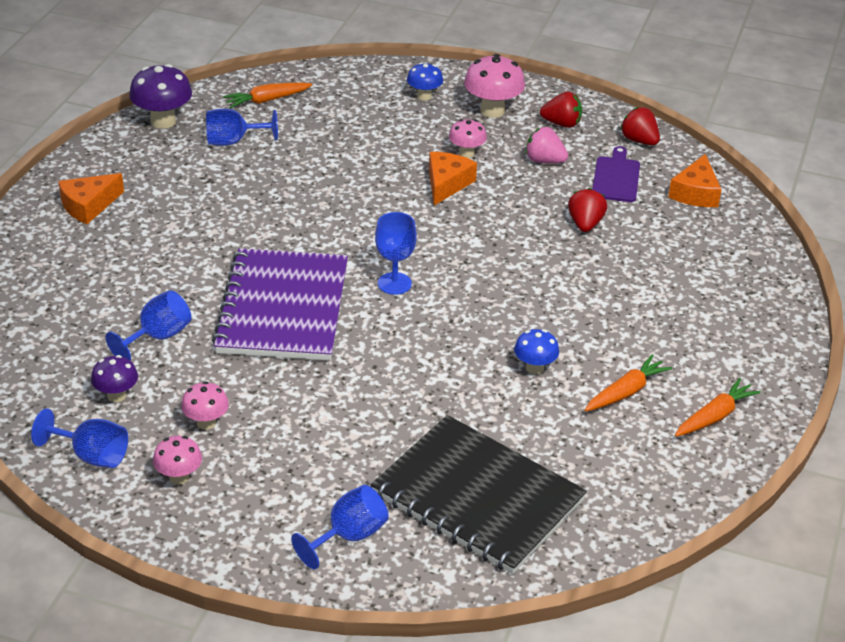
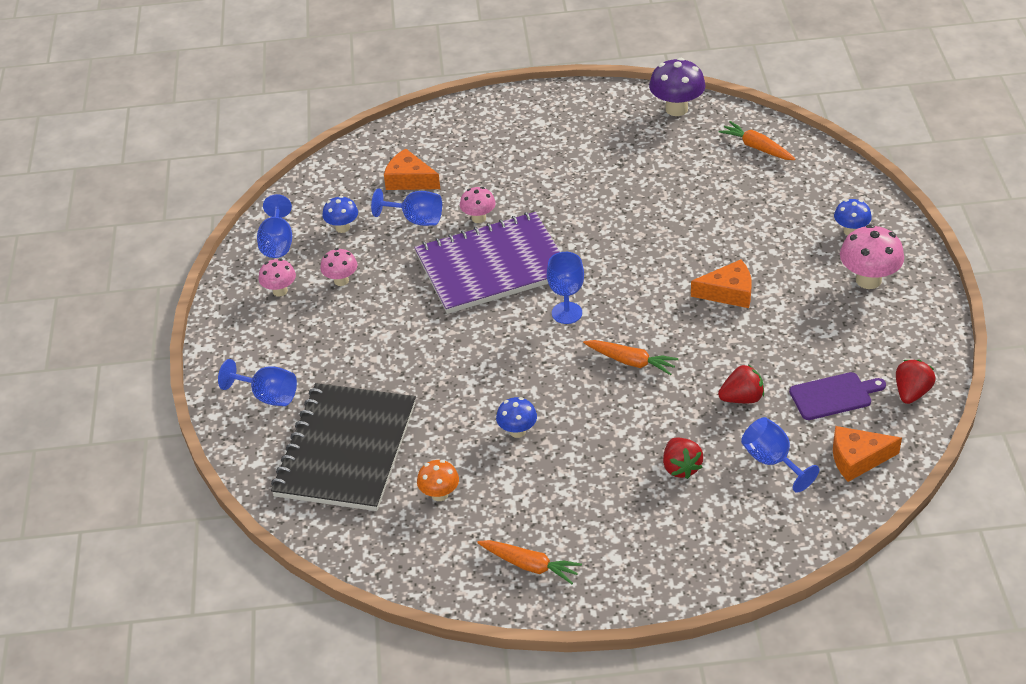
camera: 70 degrees right, 5 degrees up
(88, 205) = (539, 122): orange cheese -> orange cheese (409, 180)
(116, 395) = (342, 228): purple mushroom -> blue mushroom
(233, 141) = (682, 154): blue goblet -> blue goblet (772, 461)
(466, 153) = (785, 288): pink mushroom -> pink mushroom (478, 218)
(544, 161) = (818, 340): pink strawberry -> none
(561, 124) = (890, 331): red strawberry -> red strawberry (681, 467)
(586, 447) = (439, 494): none -> orange mushroom
(626, 392) = (524, 497): orange carrot -> orange carrot (631, 361)

